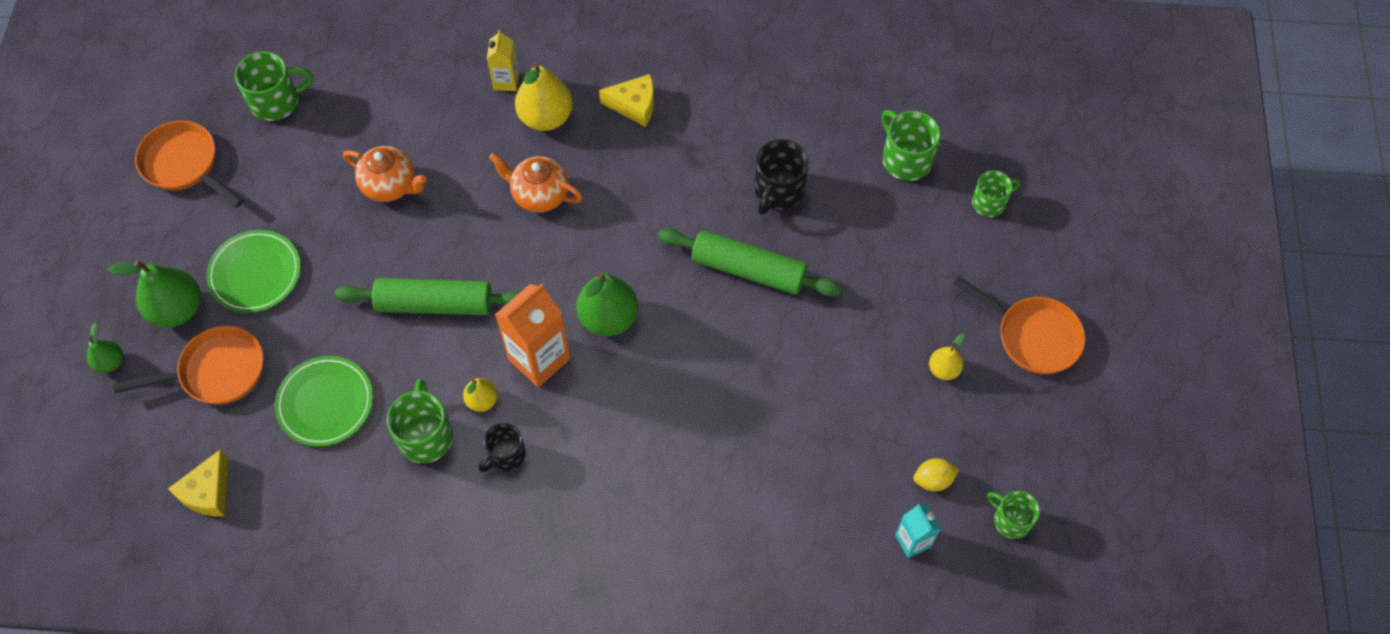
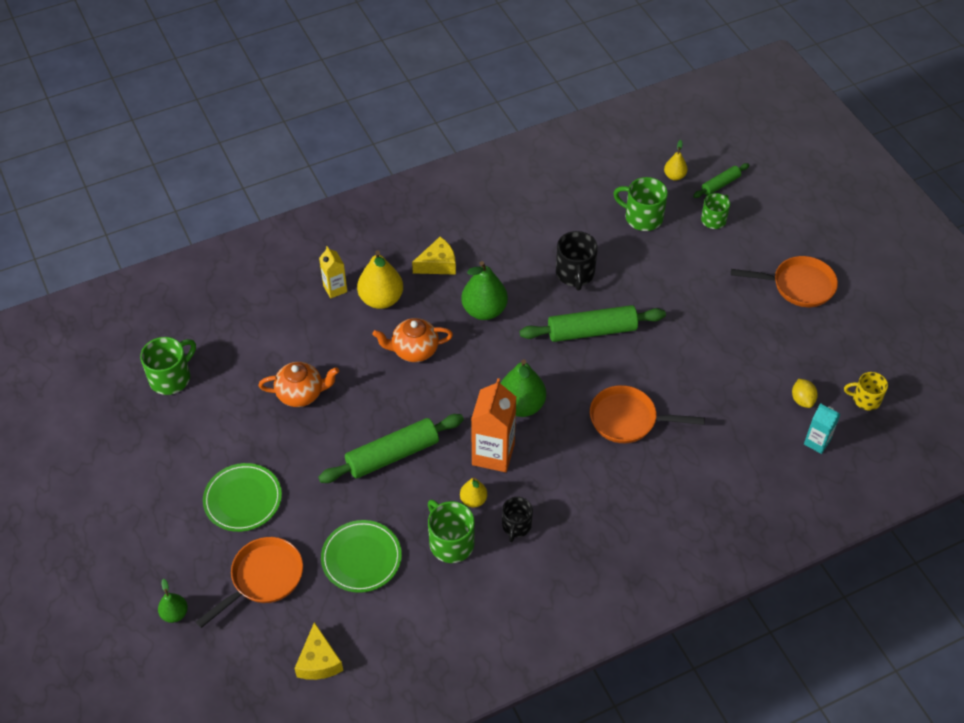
camera: 30 degrees left, 10 degrees down
(177, 309) = (200, 552): green pear -> green pear (484, 310)
(184, 164) = (130, 452): orange pan -> orange pan (628, 419)
(933, 480) = (802, 400): yellow lemon -> yellow lemon turned 60 degrees counterclockwise
(943, 369) = (760, 331): yellow pear -> yellow pear (674, 176)
(1010, 520) = (865, 399): green mug -> yellow mug
(1029, 162) = (720, 184): none -> green rolling pin

